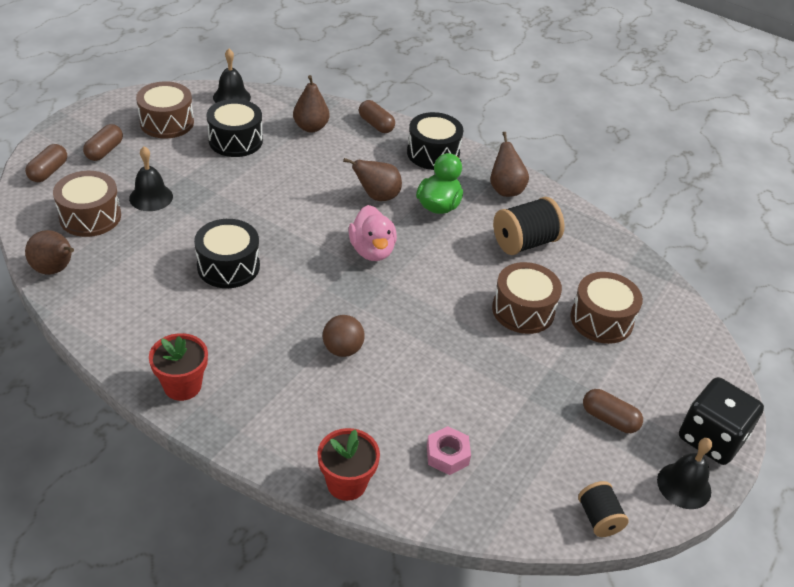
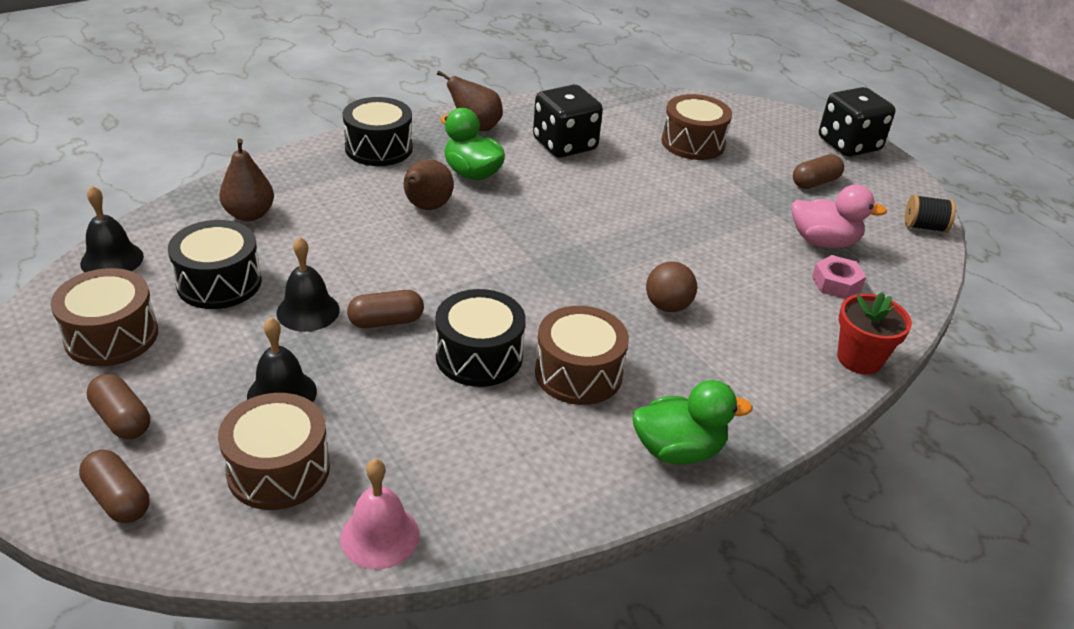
camera: 65 degrees left, 5 degrees down
(55, 269) = (380, 536): brown pear -> pink bell
(182, 386) = (678, 450): red flower pot -> green duck
(372, 250) = (518, 239): pink duck -> pink duck (823, 241)
(376, 125) = (290, 167): brown capsule -> brown capsule (386, 321)
(523, 310) = (661, 178): brown drum -> brown drum (578, 373)
(524, 243) = (564, 145): black spool -> black dice
(684, 485) = (896, 175): black bell -> black bell (308, 311)

